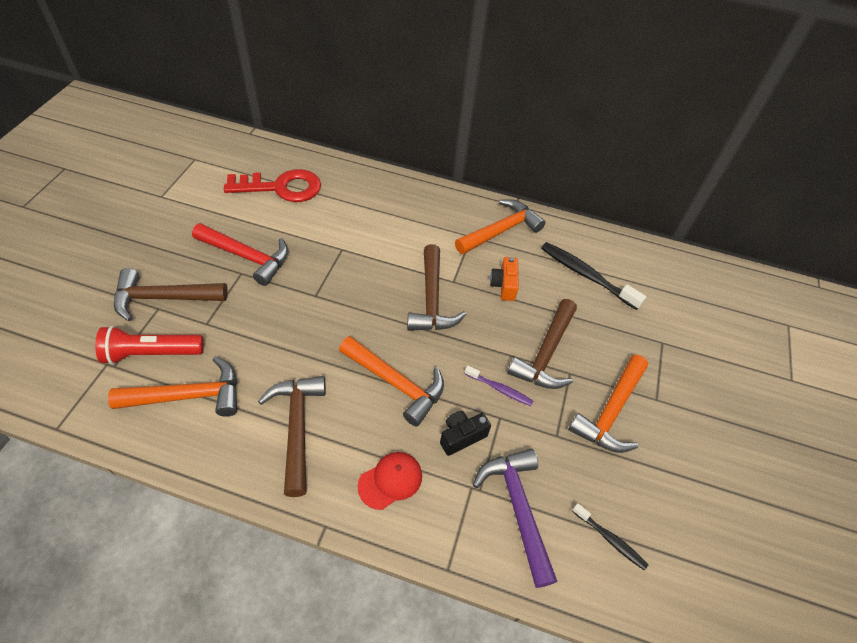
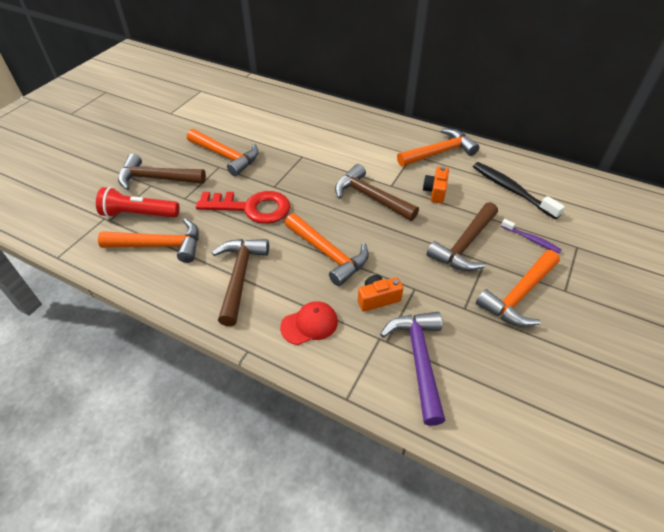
camera: 15 degrees right, 5 degrees down
(247, 257) = (226, 156): red hammer -> orange hammer
(281, 187) = (263, 112): red key -> red key (251, 208)
(432, 300) = (370, 197): brown hammer -> brown hammer turned 120 degrees clockwise
(461, 436) = (378, 299): black camera -> orange camera
(500, 389) = (418, 267): purple toothbrush -> purple toothbrush (531, 240)
(610, 539) = (503, 397): black toothbrush -> none

